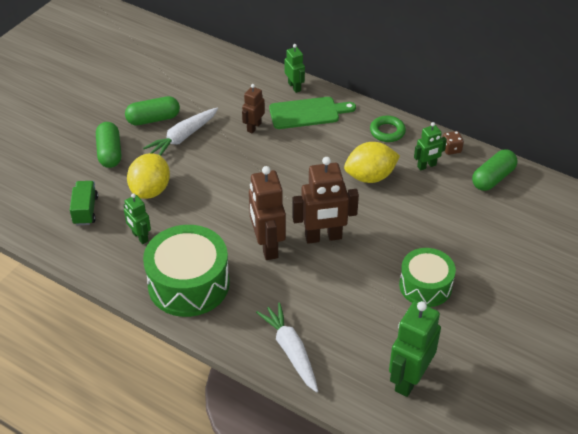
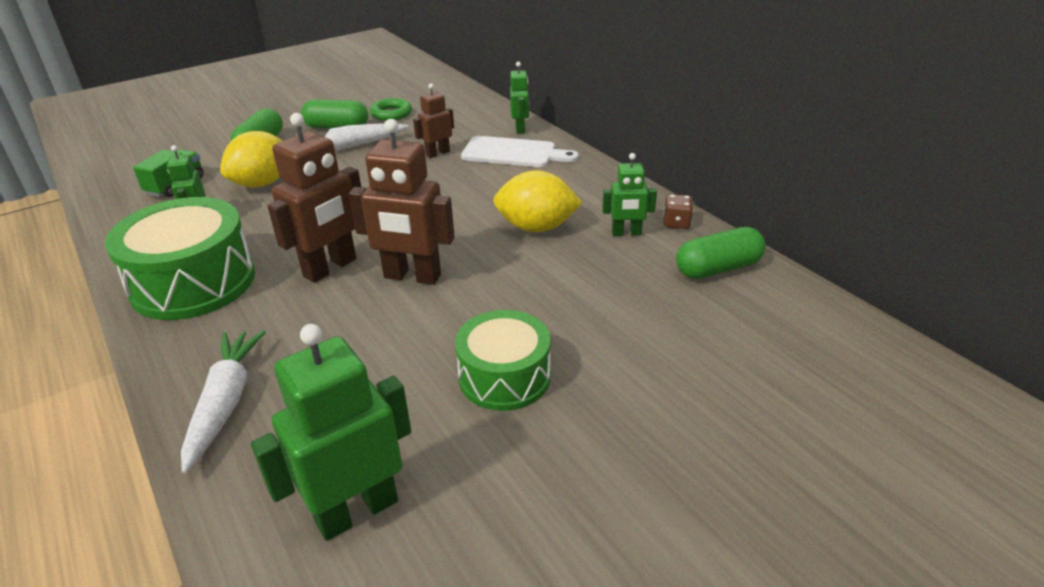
camera: 25 degrees right, 10 degrees down
(267, 246) = (330, 268): brown robot -> brown robot turned 150 degrees counterclockwise
(307, 113) = (513, 153): green cutting board -> white cutting board
(387, 132) = (600, 188): green ring -> green ring (391, 114)

